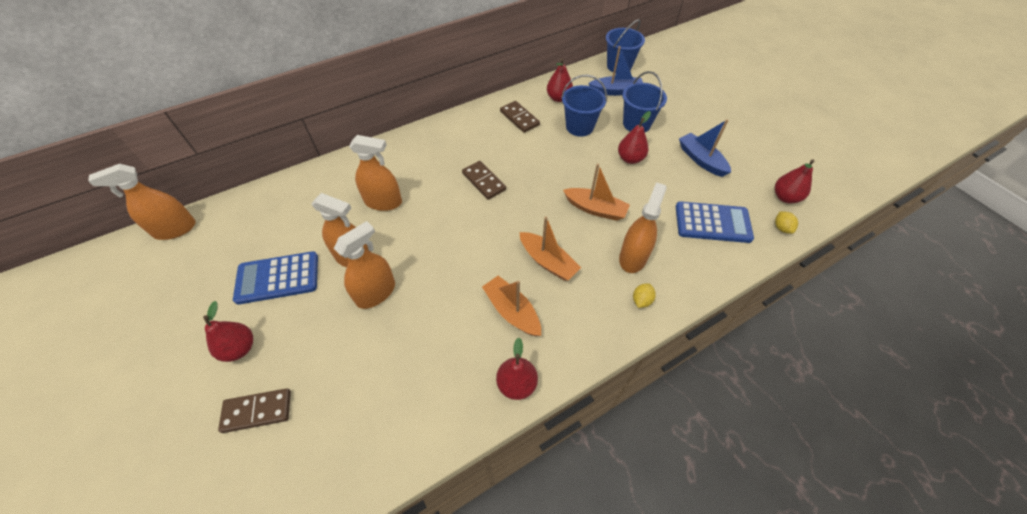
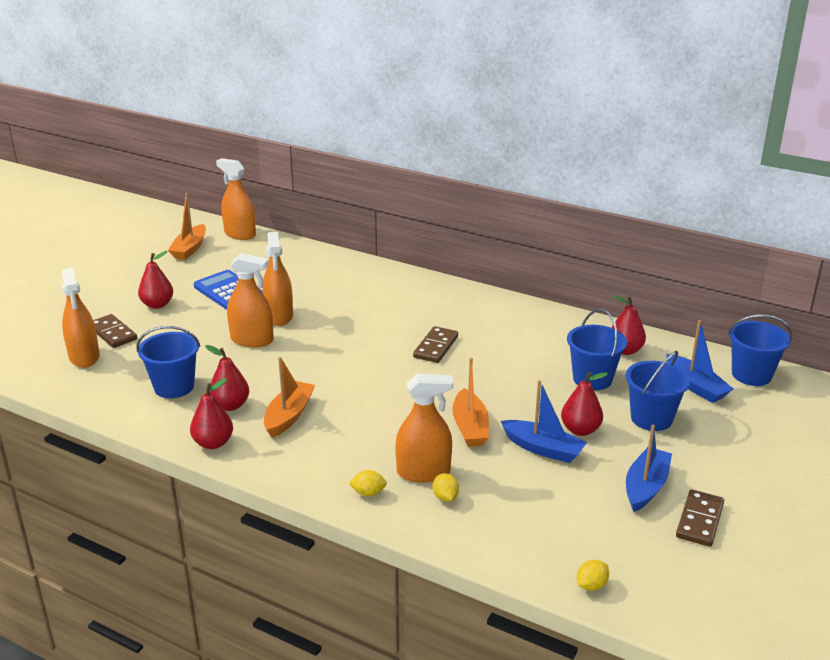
camera: 60 degrees right, 25 degrees down
(383, 202) = (354, 305): orange spray bottle -> orange spray bottle (84, 357)
(404, 385) = (174, 387): none -> blue bucket
(519, 118) = (556, 337): brown domino -> brown domino (700, 520)
(548, 261) = (367, 418): orange boat -> orange boat (190, 249)
(640, 185) = (543, 449): none -> blue boat
(667, 258) = (445, 497): none -> yellow lemon
(712, 223) = (538, 521): blue calculator -> none
(785, 197) = (658, 579): red pear -> red pear (230, 405)

